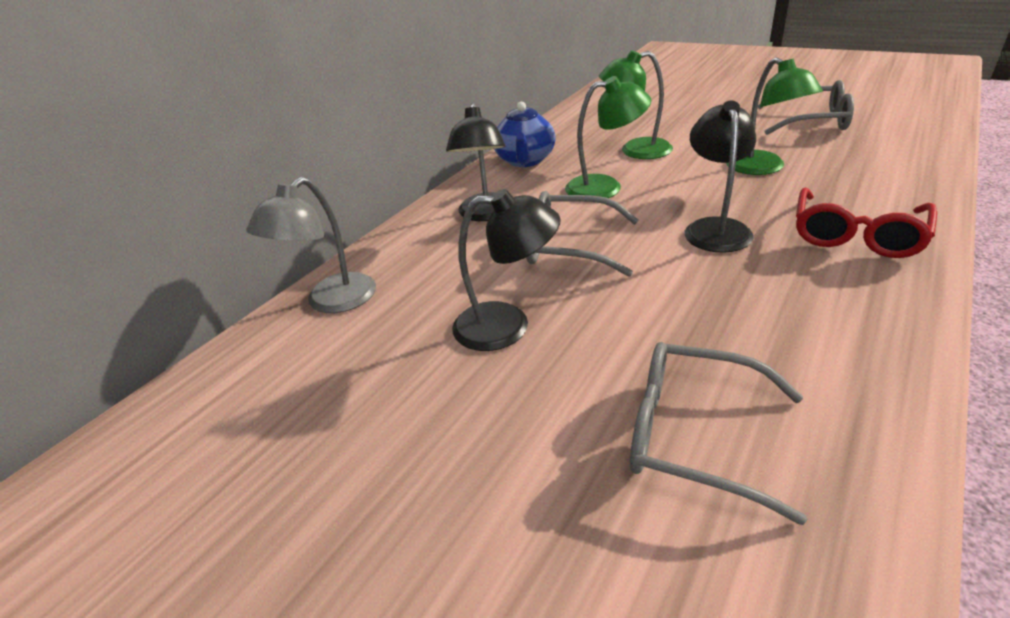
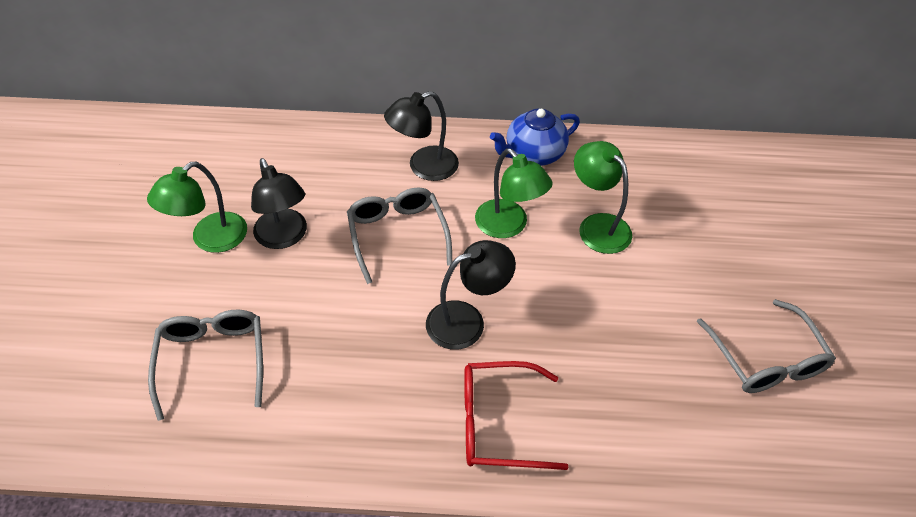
camera: 55 degrees right, 15 degrees up
(331, 302) = (277, 139): grey lamp -> none
(763, 168) = (608, 334): green lamp -> green lamp (210, 239)

